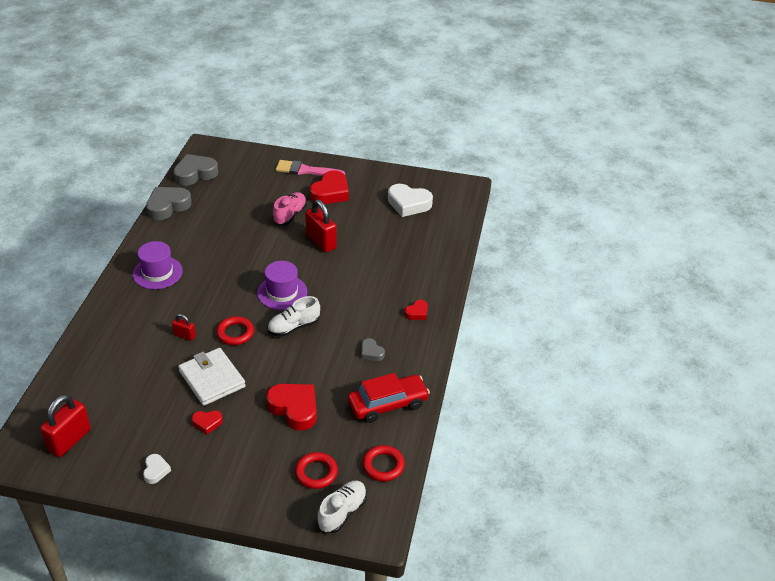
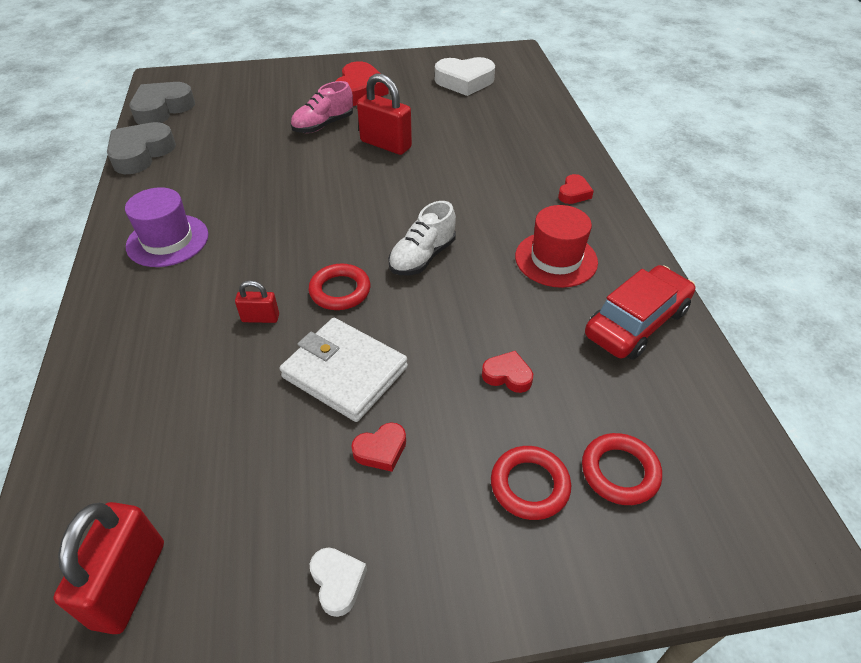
camera: 20 degrees left, 5 degrees up
(282, 292) = (374, 217): purple hat -> none
(290, 215) = (323, 125): pink shoe -> pink shoe turned 135 degrees counterclockwise
(294, 408) = (507, 375): red heart -> red heart, size x0.51
(306, 170) = (312, 76): pink brush -> none
(342, 512) = (716, 529): white shoe -> none
(371, 352) = (556, 259): grey heart -> red hat
(383, 465) = (708, 419): red ring -> red ring (529, 485)

